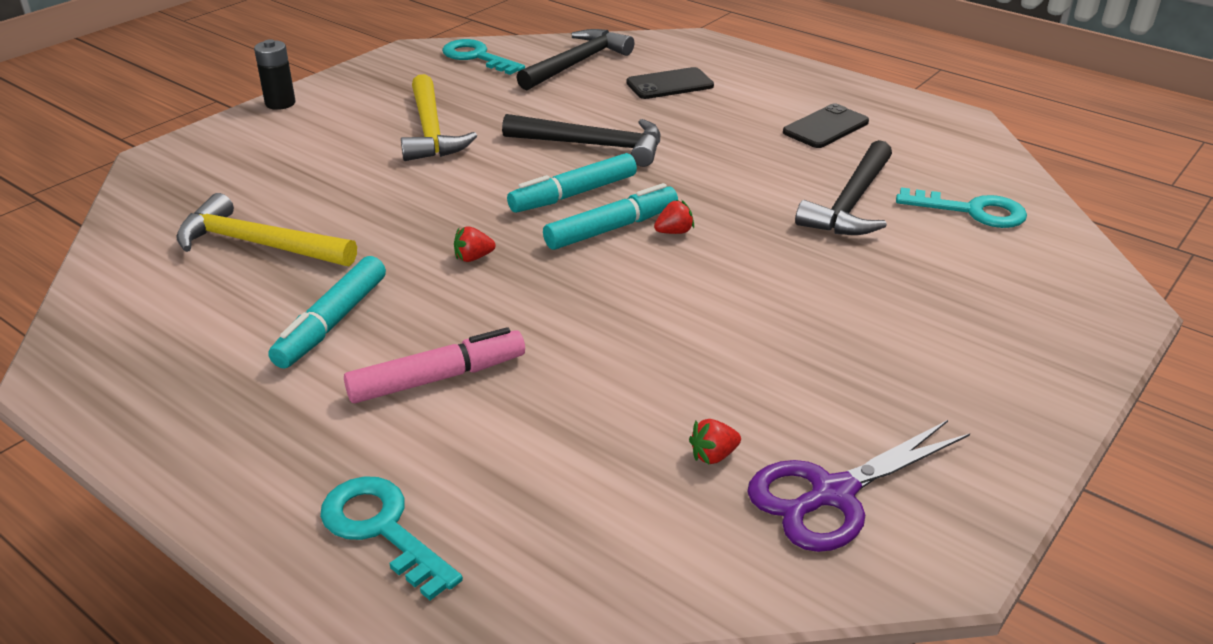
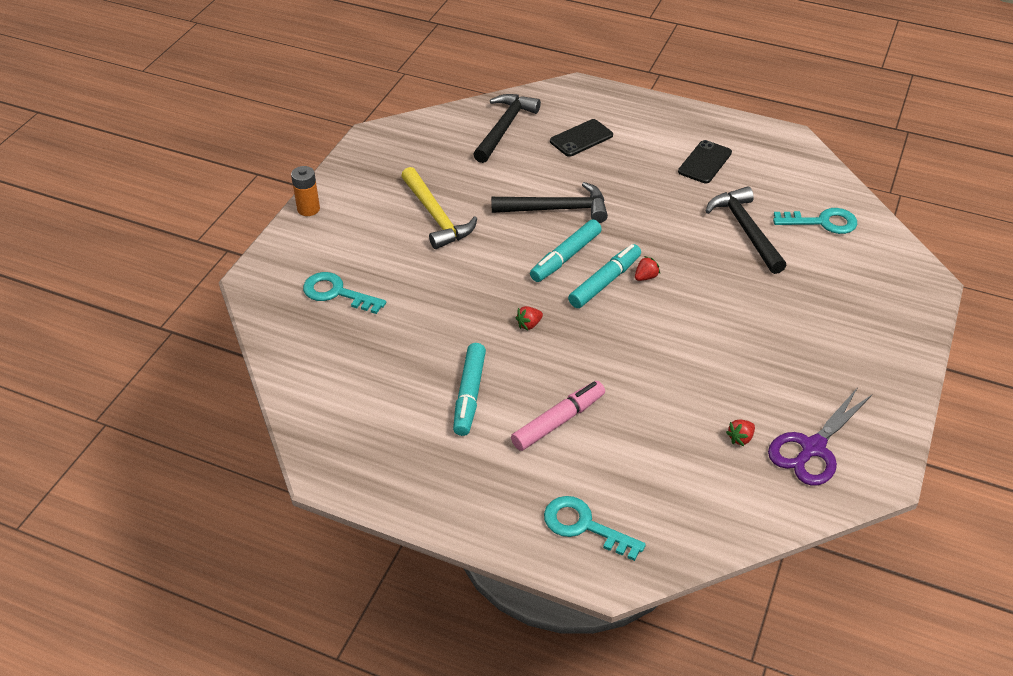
camera: 15 degrees left, 10 degrees up
(258, 244) = (380, 342): yellow hammer -> none
(280, 103) = (308, 209): black battery -> orange battery
(477, 57) = (427, 134): turquoise key -> turquoise key (337, 293)
(850, 203) = (746, 230): black hammer -> black hammer turned 150 degrees clockwise

